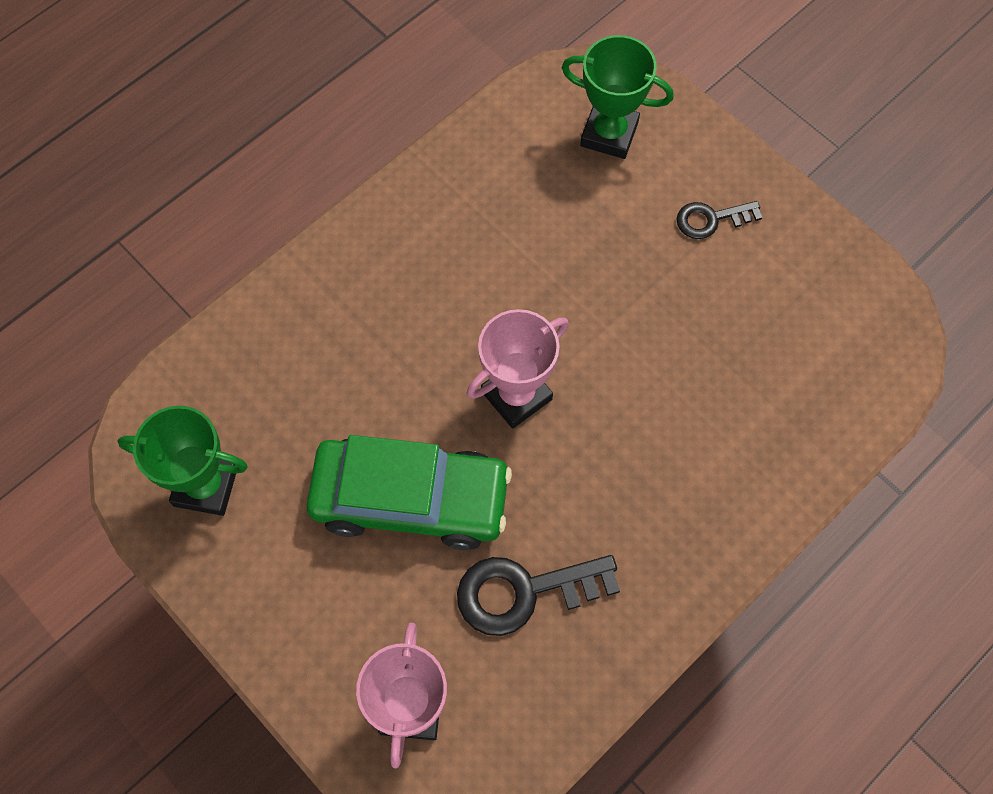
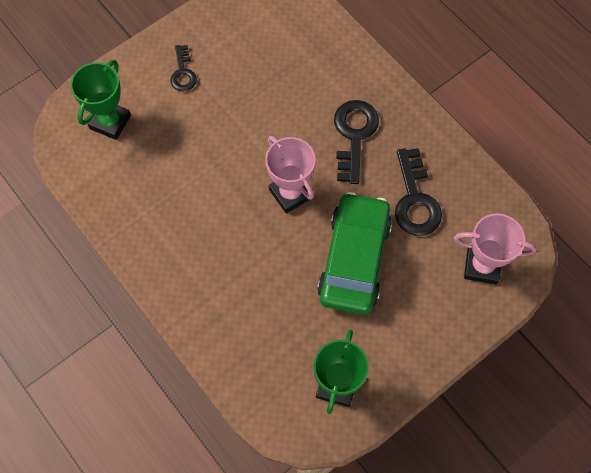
camera: 85 degrees left, 0 degrees up
(634, 486) = (354, 135): none -> black key

